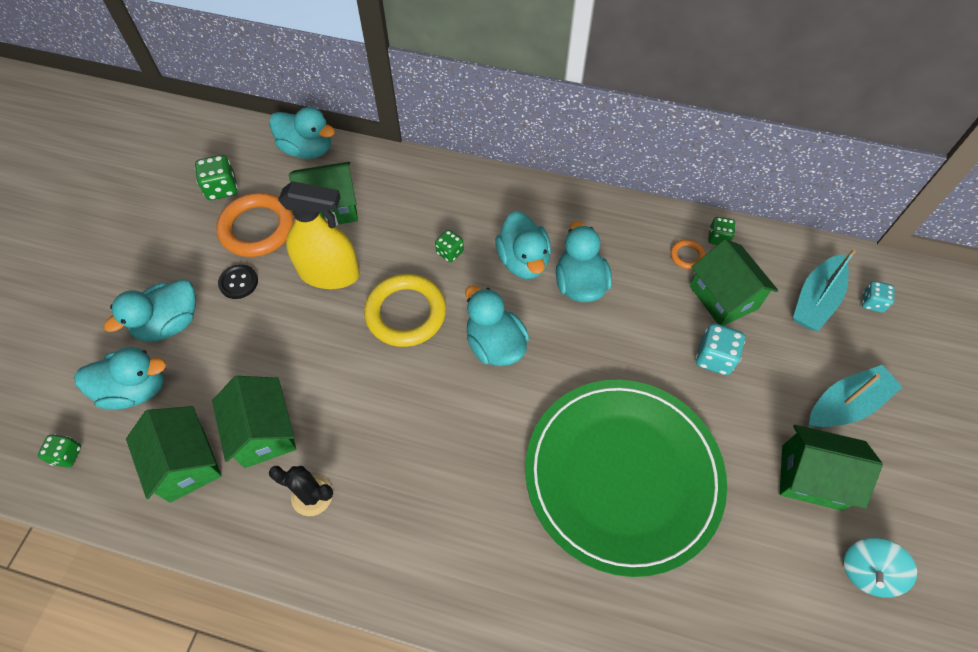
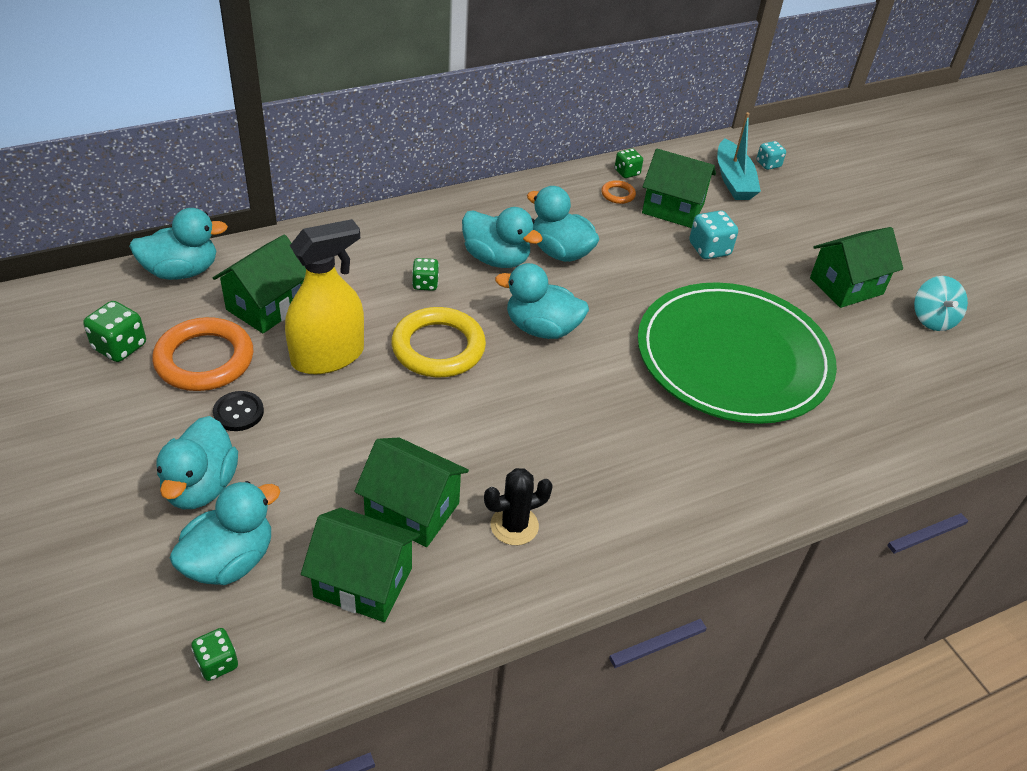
camera: 45 degrees left, 15 degrees down
(846, 404) = (819, 232): turquoise boat -> none

